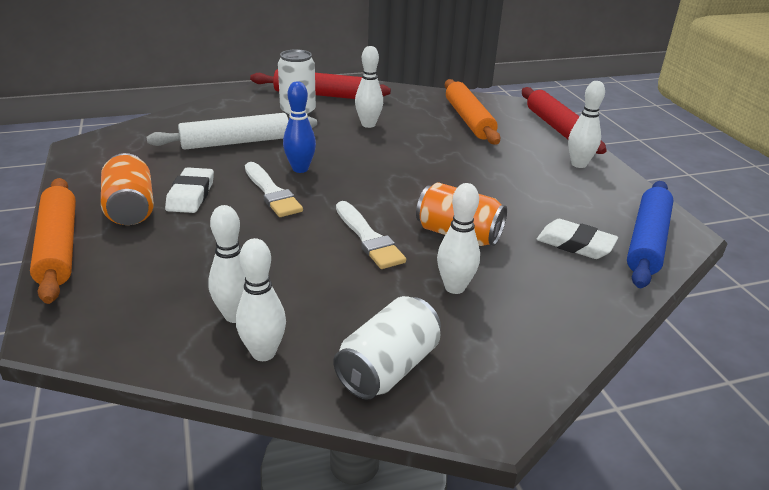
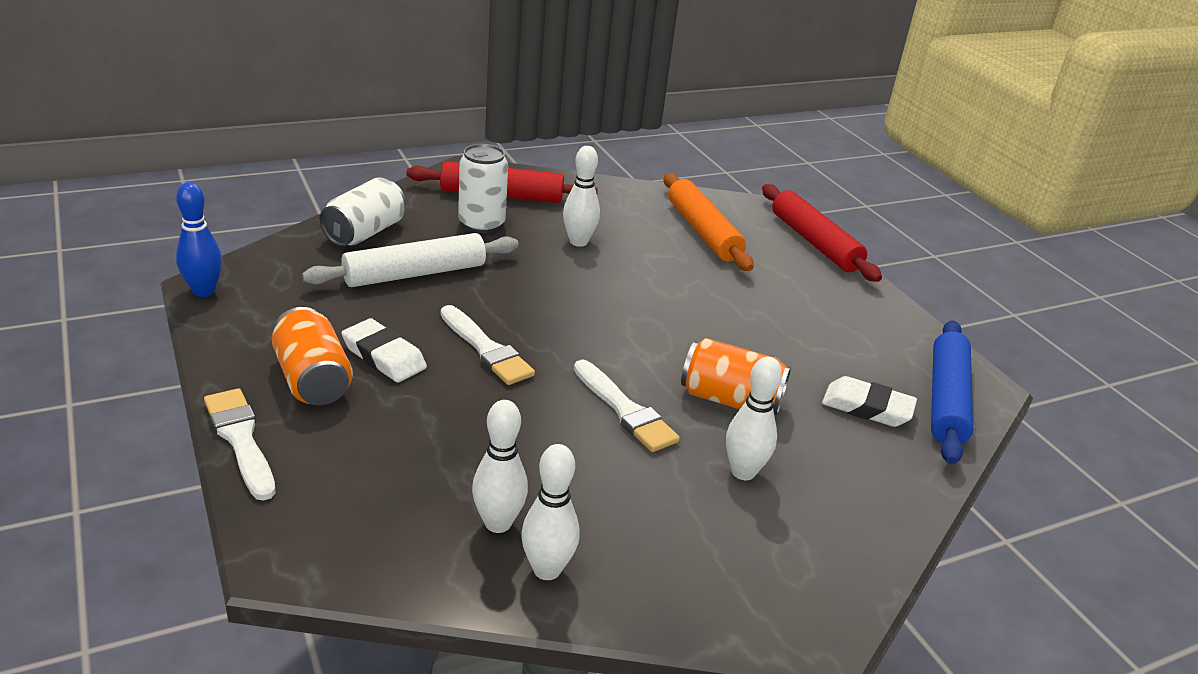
camera: 10 degrees left, 0 degrees up
(59, 247) = (240, 439): orange rolling pin -> white brush
(191, 195) = (384, 356): white eraser -> white eraser turned 45 degrees counterclockwise
(300, 169) = (511, 312): blue bowling pin -> blue bowling pin (203, 291)
(388, 368) = (694, 579): white can -> white can (365, 233)
(578, 164) = (849, 295): white bowling pin -> none

